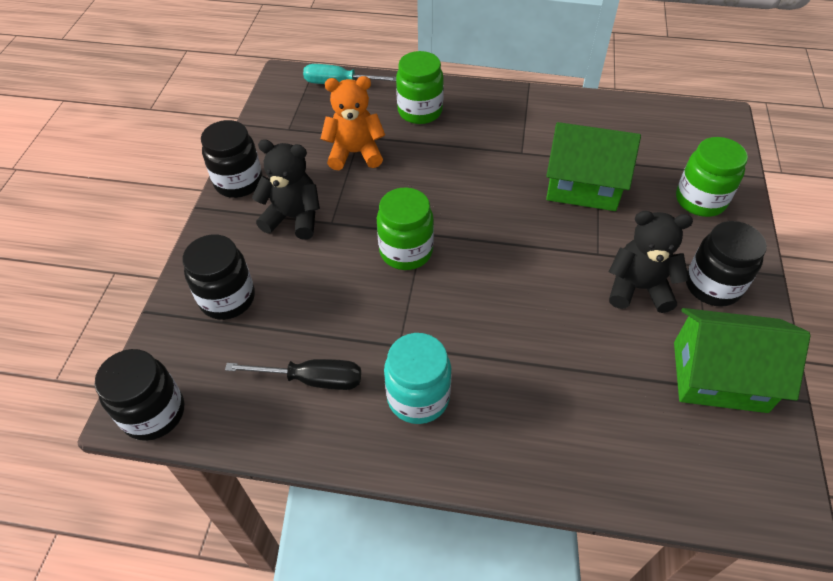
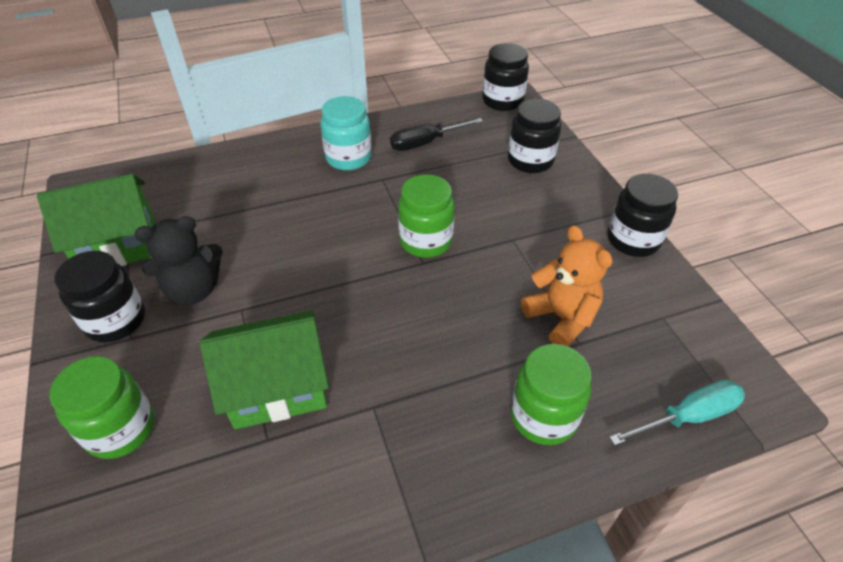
camera: 150 degrees right, 5 degrees down
(294, 218) = (548, 230): black teddy bear -> none
(355, 153) = (561, 318): orange teddy bear -> orange teddy bear turned 90 degrees counterclockwise

